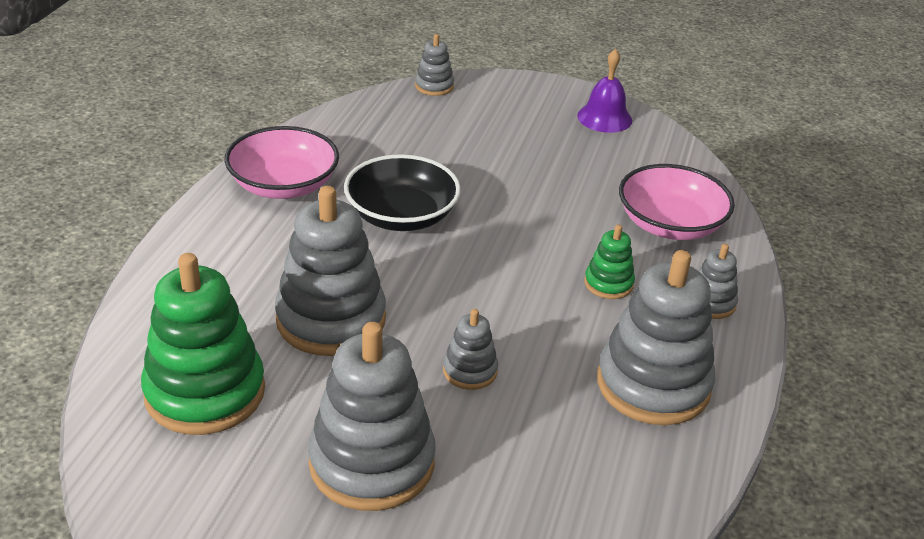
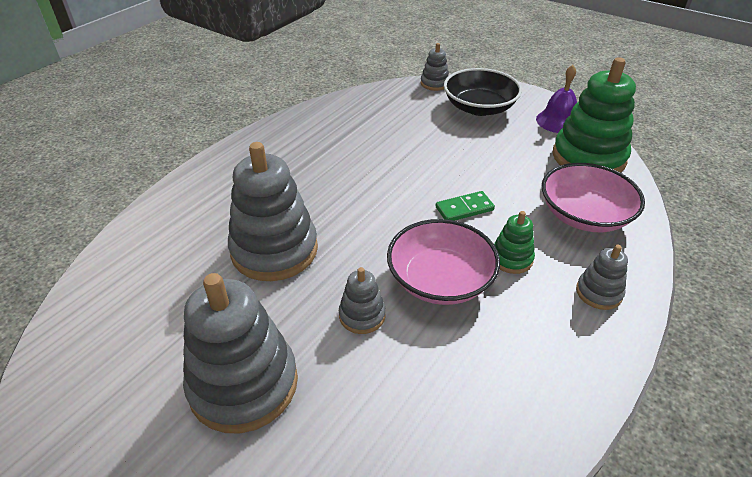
camera: 20 degrees right, 5 degrees up
(205, 392) = (153, 292): green stacking toy -> green stacking toy (588, 157)
(283, 185) = (293, 141): pink bowl -> pink bowl (440, 280)
(401, 215) = (367, 175): black bowl -> black bowl (479, 107)
(535, 237) = (464, 208): none -> green domino
(653, 384) = (518, 362): grey stacking toy -> none

